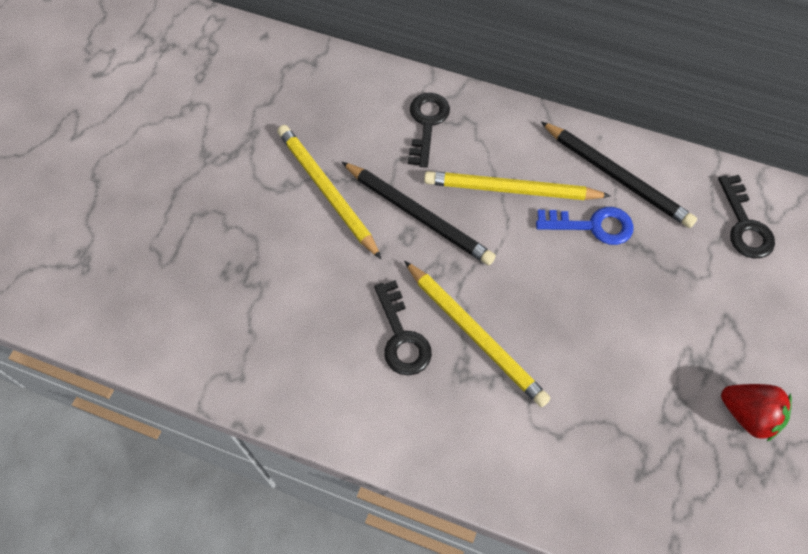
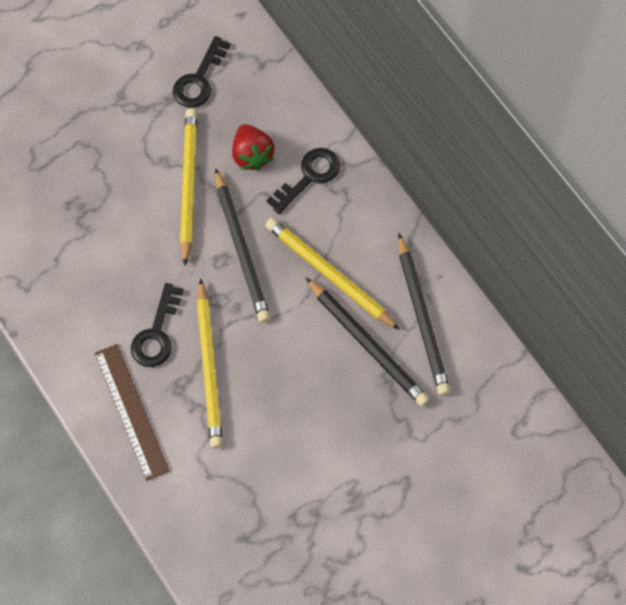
camera: 35 degrees right, 5 degrees up
(436, 425) = (131, 411): none -> brown ruler
(592, 226) = (367, 344): blue key -> black pencil
(744, 225) = (488, 422): black key -> black key (199, 79)
(748, 415) = (355, 554): red strawberry -> red strawberry (252, 155)

